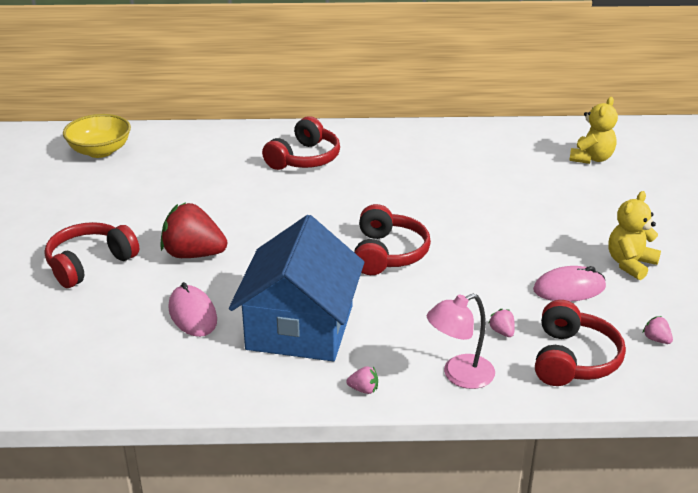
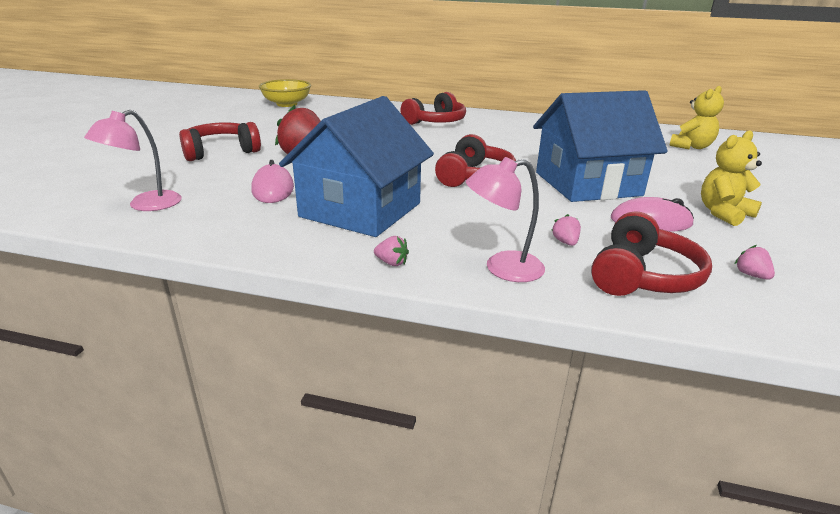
camera: 15 degrees right, 5 degrees down
(79, 365) = (146, 205): none -> pink lamp
(501, 243) = (587, 184): none -> blue house

